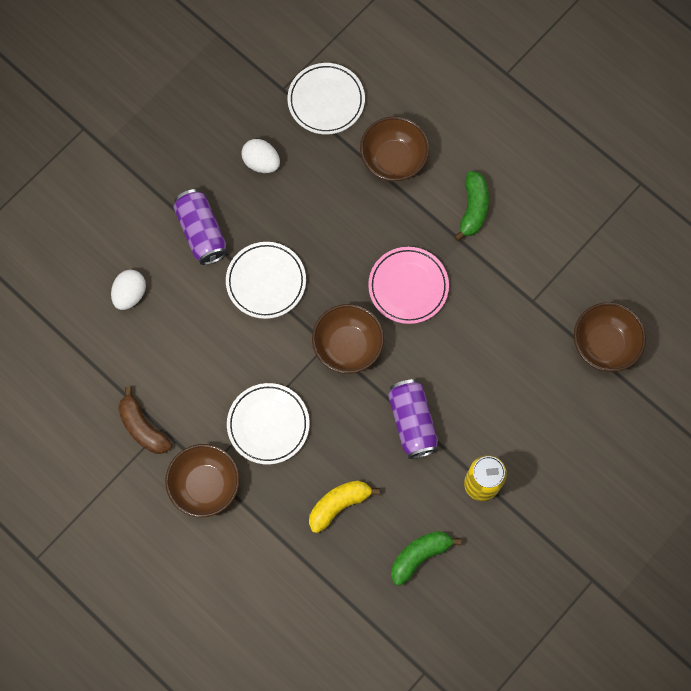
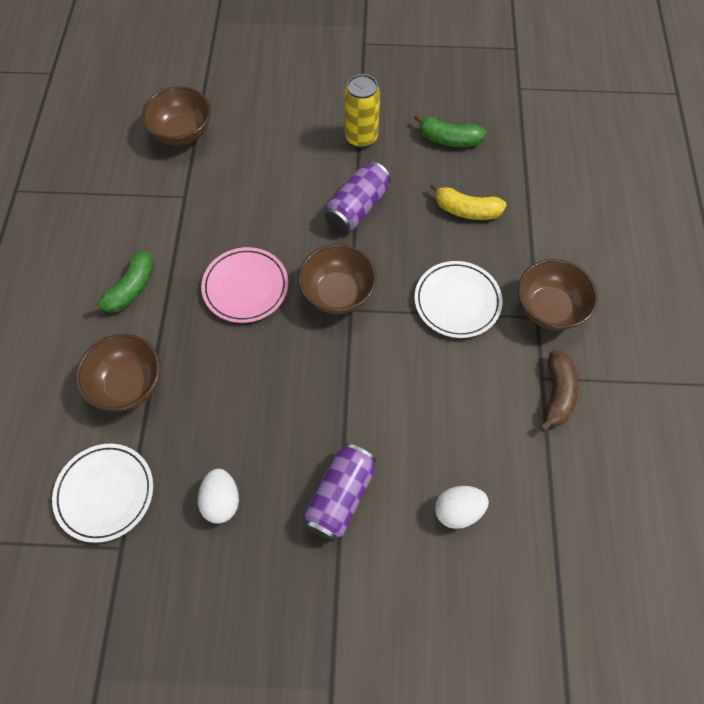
camera: 130 degrees left, 10 degrees down
(266, 281) = (338, 400): white plate -> none
(473, 209) = (131, 289): green banana -> green banana turned 150 degrees clockwise

